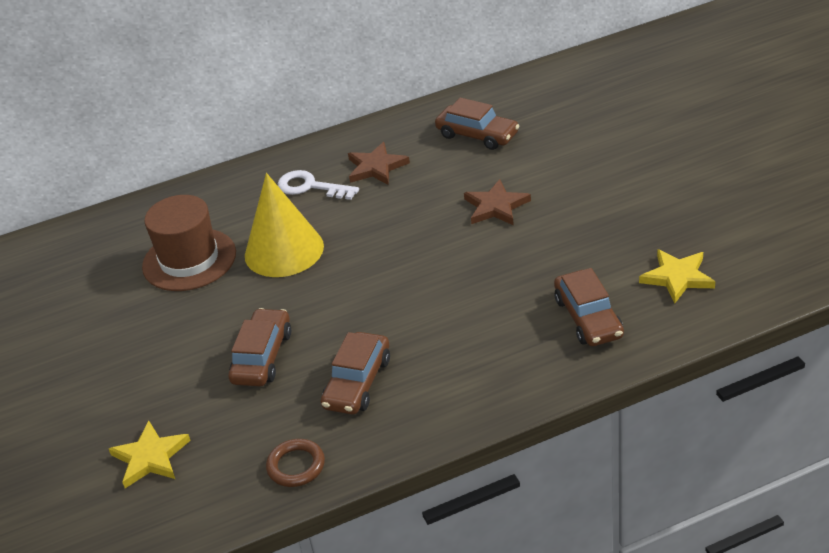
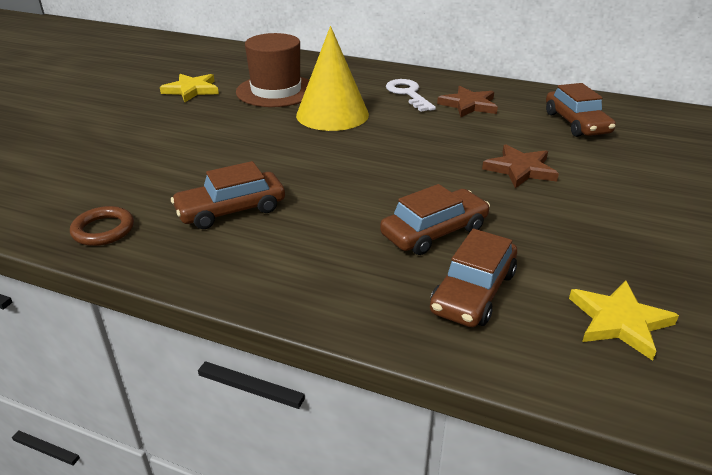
camera: 40 degrees right, 5 degrees down
(150, 457) = (62, 167): yellow star -> yellow star (192, 90)
(262, 357) = (213, 158): brown car -> brown car (434, 232)

